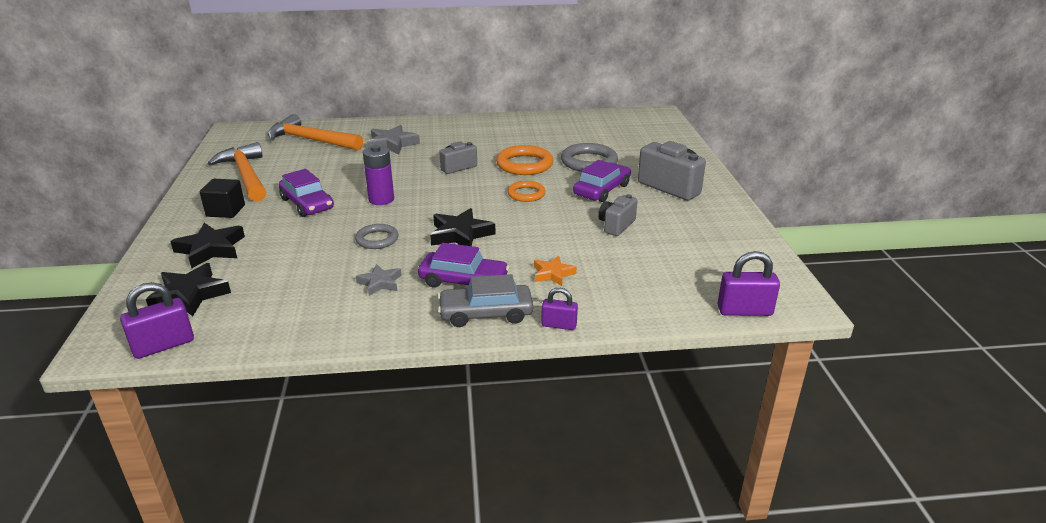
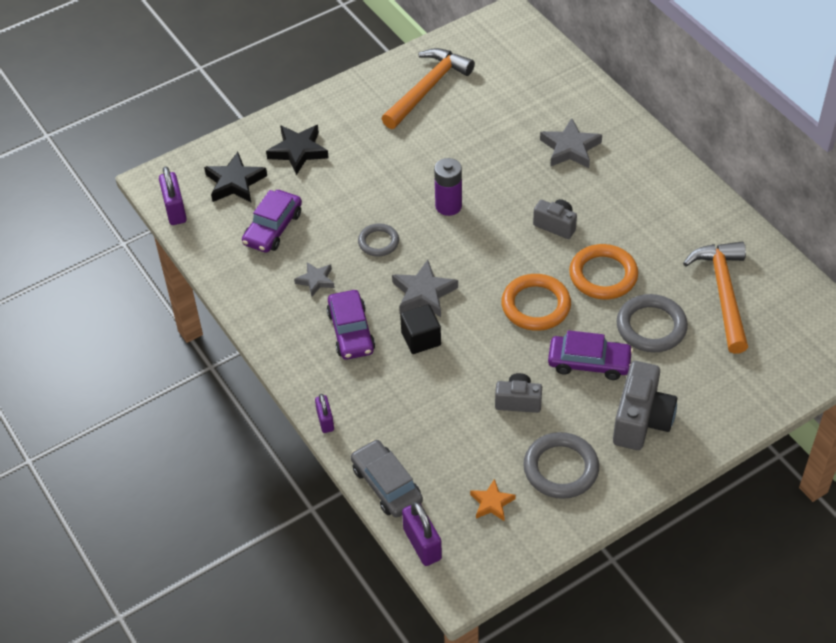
camera: 65 degrees right, 20 degrees up
(163, 345) = (175, 210): purple padlock -> purple padlock turned 45 degrees clockwise
(226, 211) = (359, 119): black cube -> black cube (421, 339)
(307, 204) = (406, 161): purple car -> purple car (273, 228)
(311, 140) = (531, 84): orange hammer -> orange hammer (723, 293)
(460, 234) = (424, 293): black star -> grey star
(486, 313) = (314, 367): grey car -> grey car (386, 484)
(526, 194) = (536, 305): orange ring -> orange ring, size x1.62
(553, 274) = (399, 387): orange star -> orange star (492, 503)
(697, 227) = (561, 468): none -> grey ring

